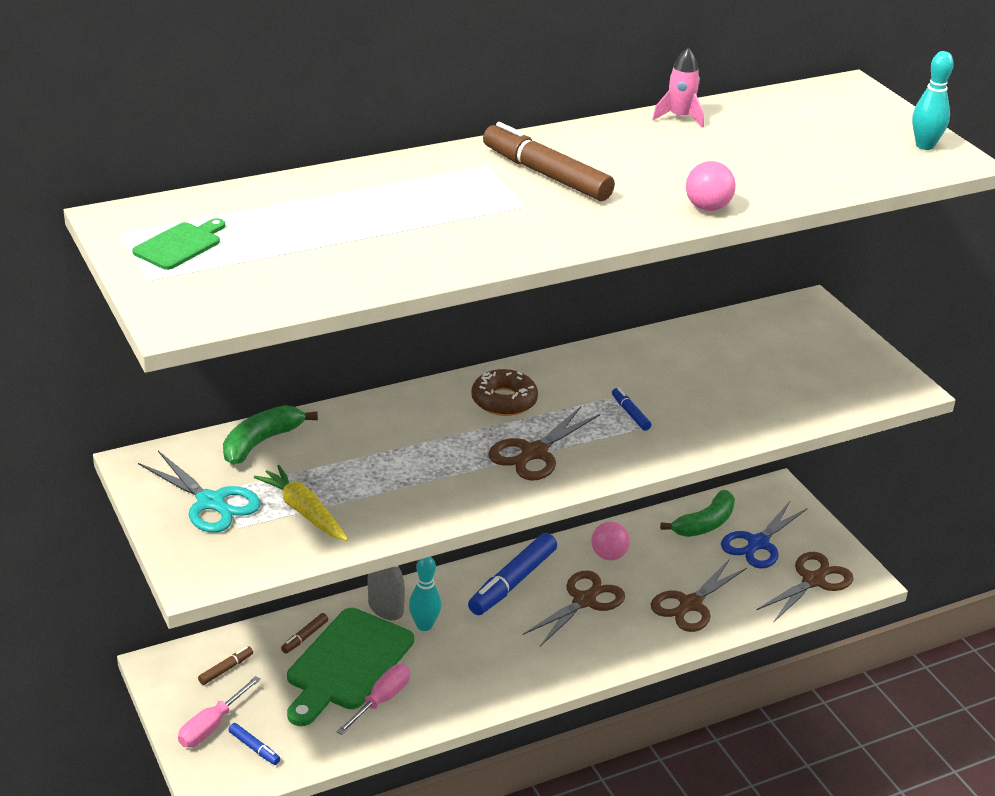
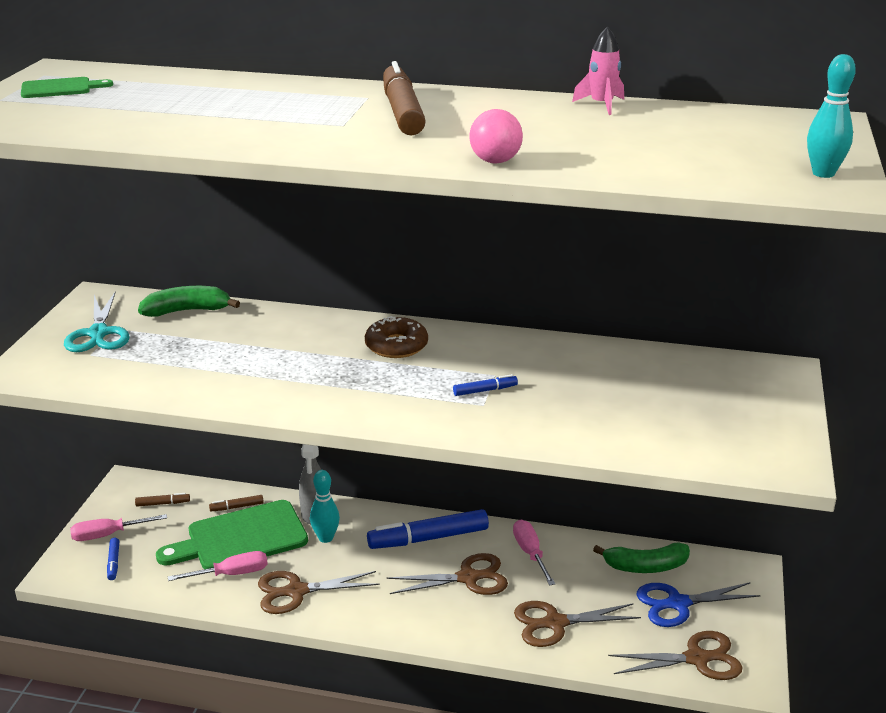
camera: 40 degrees right, 5 degrees down
(304, 511) = (144, 361): yellow carrot -> none
(534, 453) = (363, 388): brown scissors -> brown scissors (296, 591)
(609, 555) = (530, 553): pink ball -> pink screwdriver
(630, 413) = (485, 390): blue marker -> blue marker turned 60 degrees clockwise

